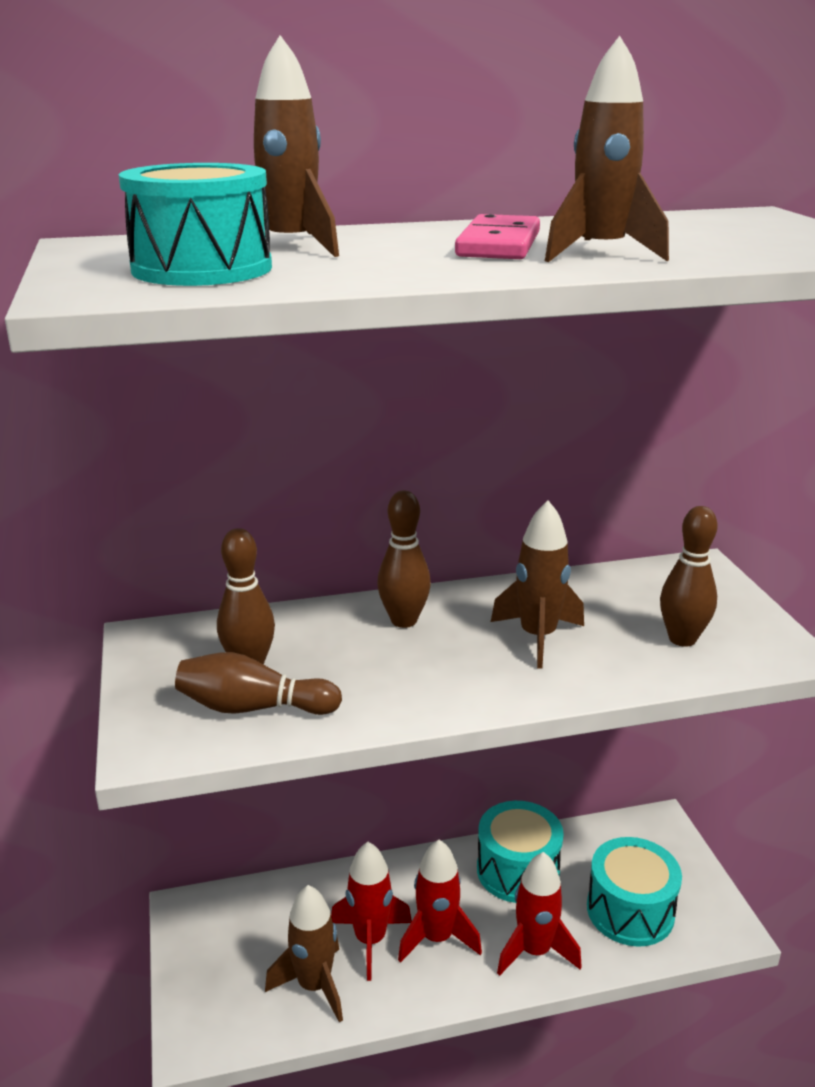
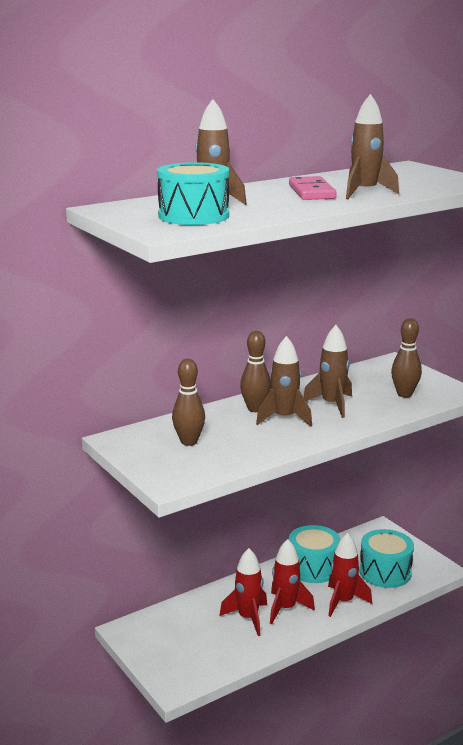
camera: 20 degrees left, 5 degrees down
(253, 708) = (209, 458): brown bowling pin -> none
(314, 985) = (229, 645): brown rocket -> brown rocket (284, 418)

